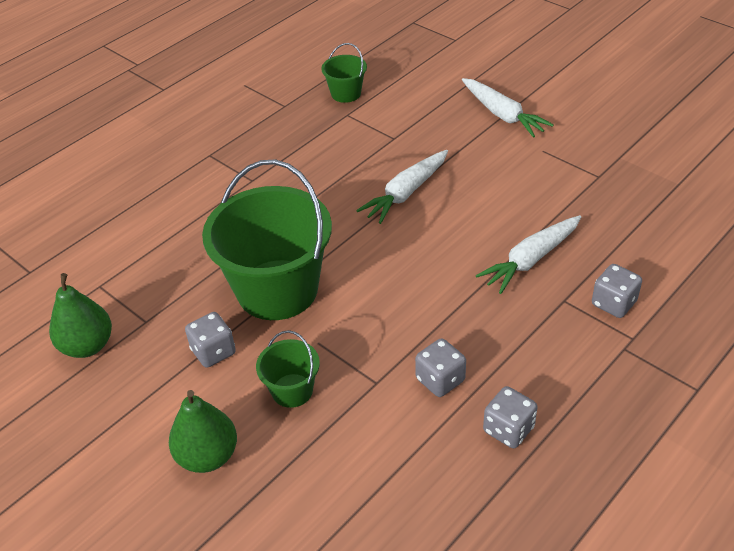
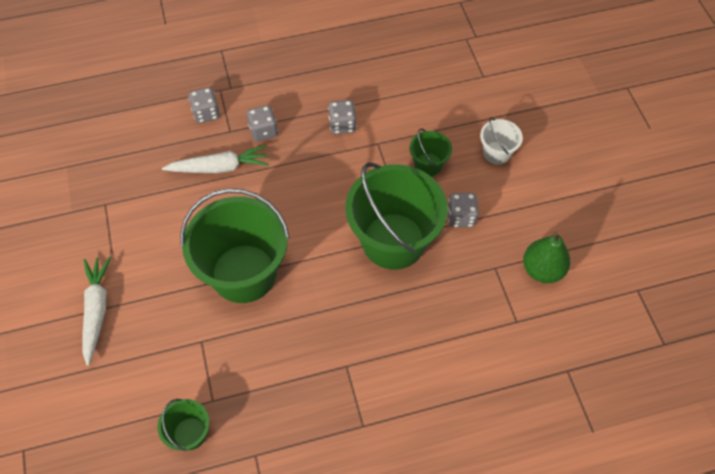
camera: 150 degrees left, 15 degrees up
(208, 456) = (496, 153): green pear -> white bucket
(406, 193) = (244, 273): white carrot -> green bucket
(508, 429) = (331, 82): grey dice -> grey dice (263, 131)

